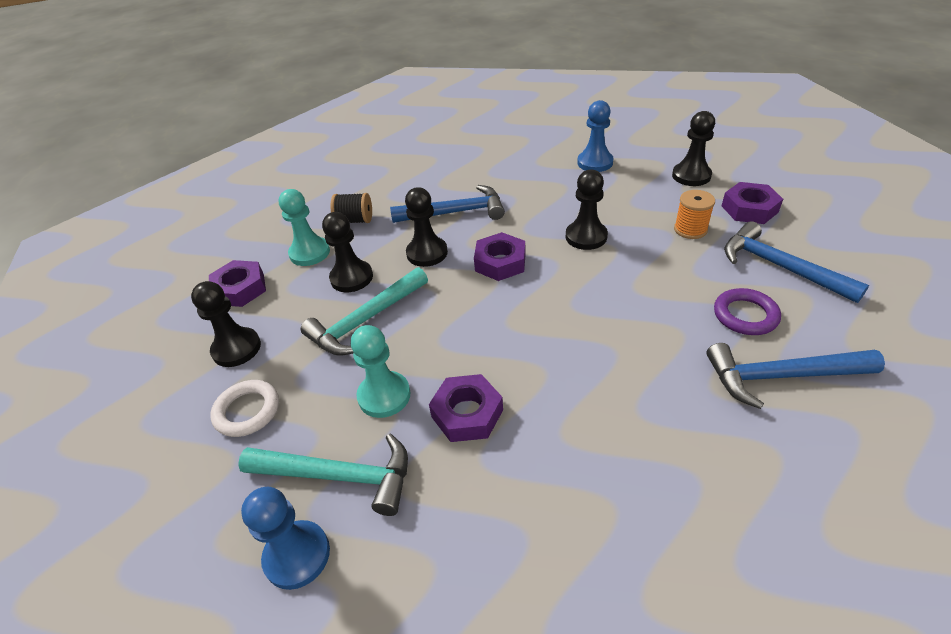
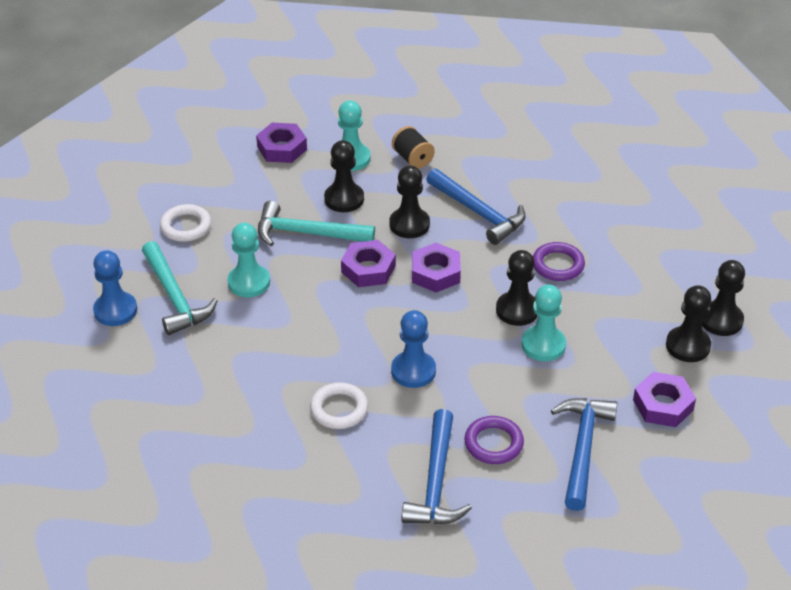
camera: 50 degrees right, 0 degrees up
(236, 349) = (228, 186): black pawn -> black pawn (721, 320)
(467, 413) = (267, 330): purple nut -> purple nut (368, 269)
(553, 198) = (558, 265): none -> purple ring
(595, 162) = (647, 268): blue pawn -> blue pawn (413, 371)
(630, 406) = (339, 409): none -> white ring
(638, 239) = (543, 345): none -> turquoise pawn
(690, 229) = (589, 374): orange spool -> none
(781, 376) = (436, 482): blue hammer -> blue hammer turned 135 degrees counterclockwise

